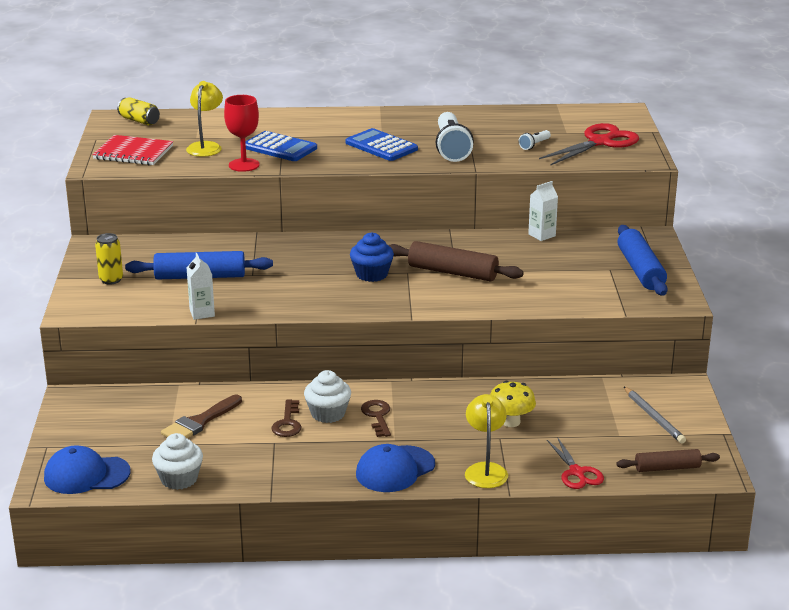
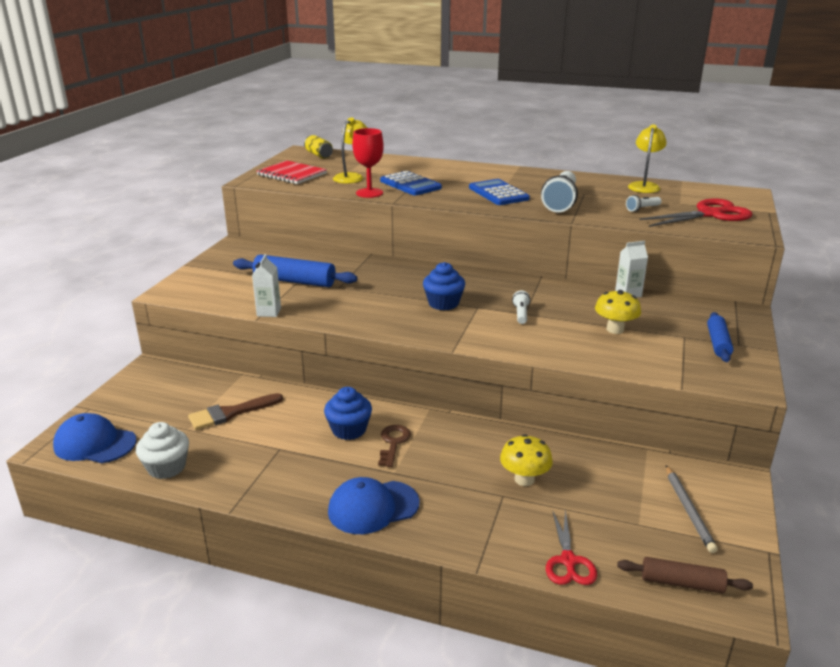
camera: 20 degrees right, 0 degrees up
(111, 280) = (222, 272): yellow can -> none
(287, 423) = (306, 431): brown key -> none
(328, 414) = (349, 430): white cupcake -> blue cupcake
(452, 272) = (521, 314): brown rolling pin -> white flashlight
(485, 470) = (467, 531): yellow lamp -> yellow lamp (644, 186)
(546, 272) = (615, 329): none -> yellow mushroom
(640, 270) = (718, 343): blue rolling pin -> blue rolling pin, size x0.63

